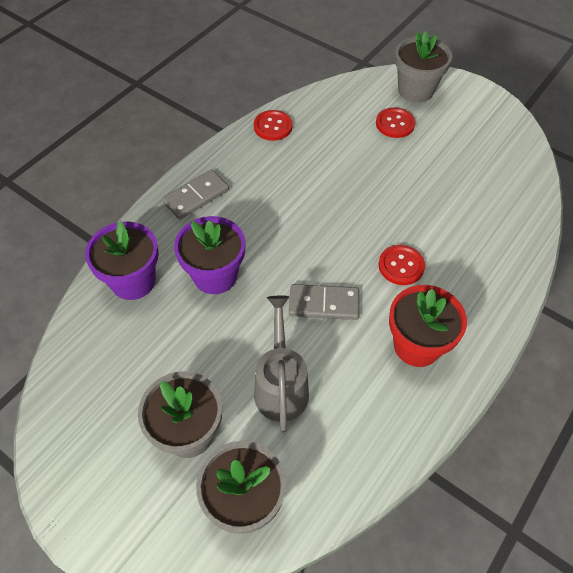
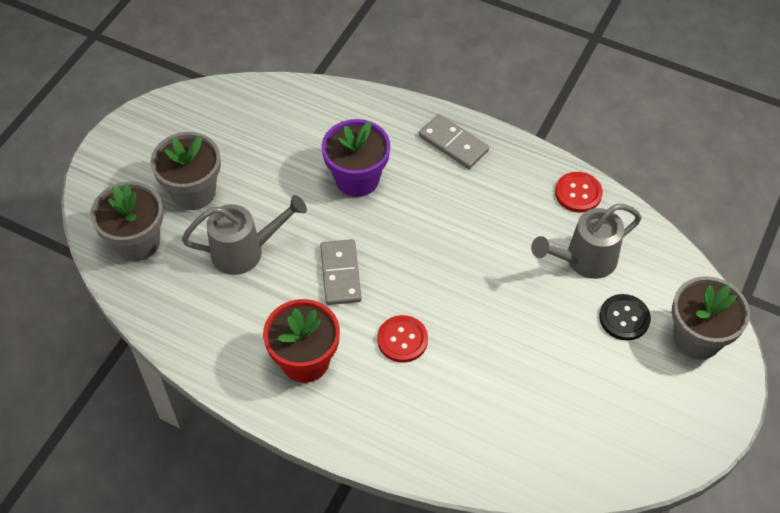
camera: 80 degrees right, 0 degrees up
(133, 281) = (338, 118): purple flower pot -> none
(338, 135) = (584, 260): none -> grey watering can
(395, 124) = (624, 318): red button -> black button

